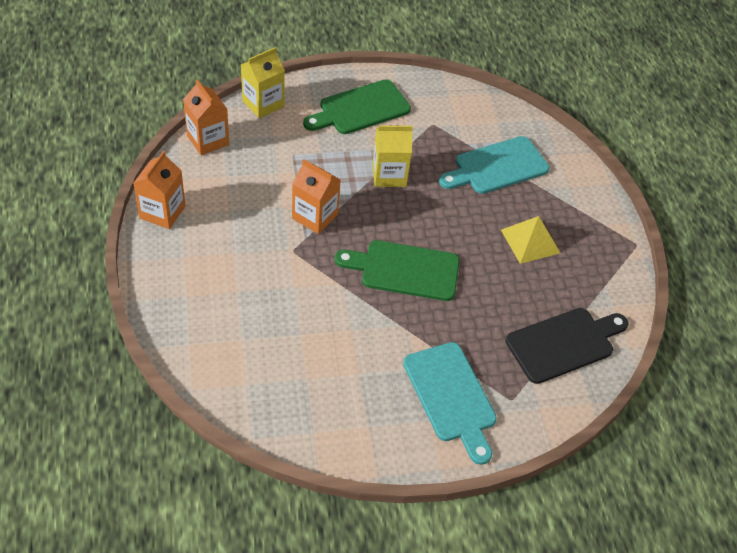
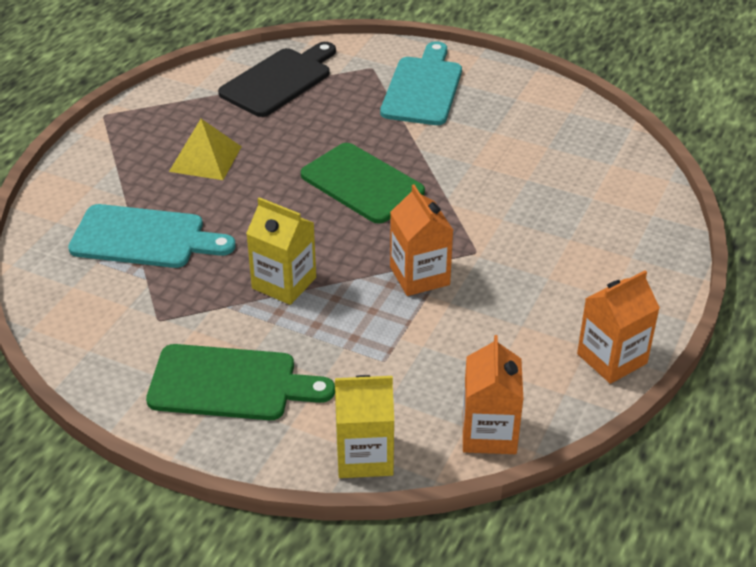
camera: 140 degrees left, 10 degrees down
(564, 344) = (279, 80): black cutting board -> black cutting board turned 120 degrees clockwise

